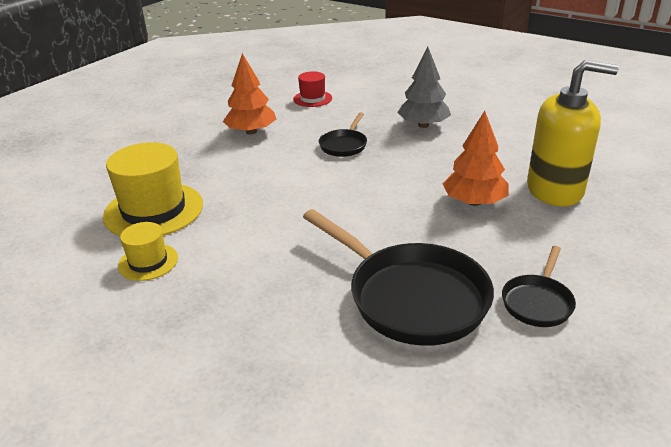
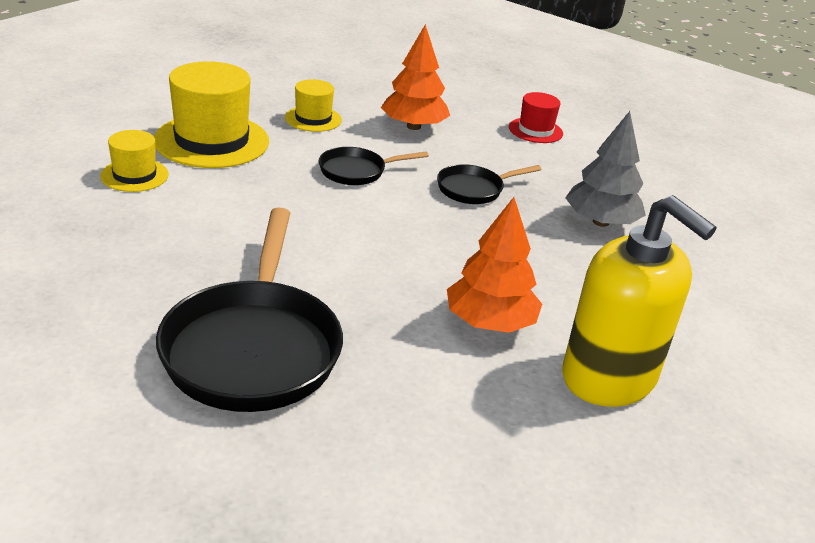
camera: 40 degrees right, 0 degrees up
(188, 160) = (313, 119): none -> yellow hat
(538, 302) = (349, 446): black pan -> black pan (357, 171)

